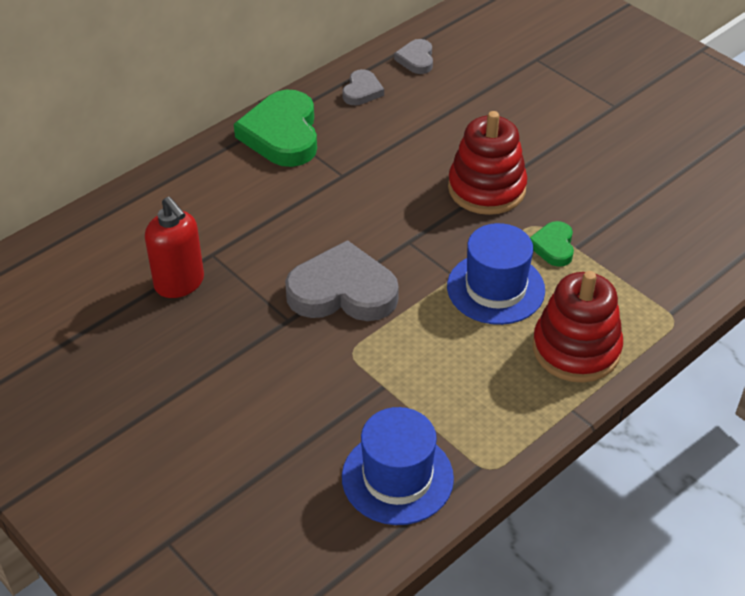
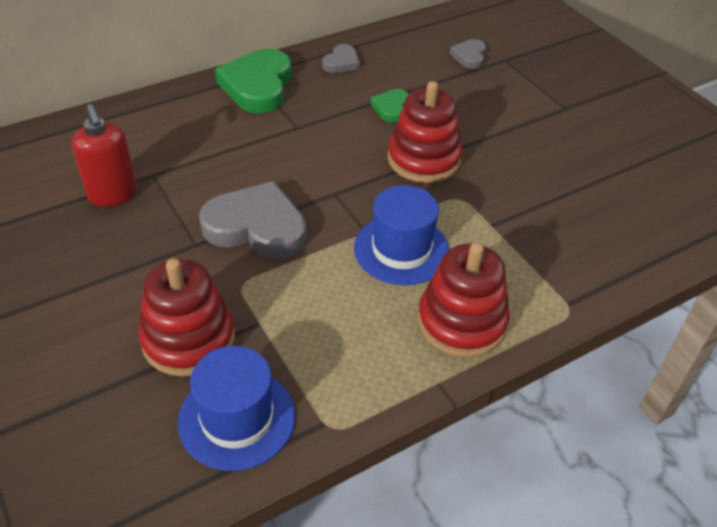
camera: 10 degrees right, 0 degrees up
(321, 414) = (188, 339): none -> red stacking toy
(416, 59) = (398, 45): grey heart -> grey heart (469, 56)
(553, 246) = (469, 221): green heart -> green heart (391, 108)

